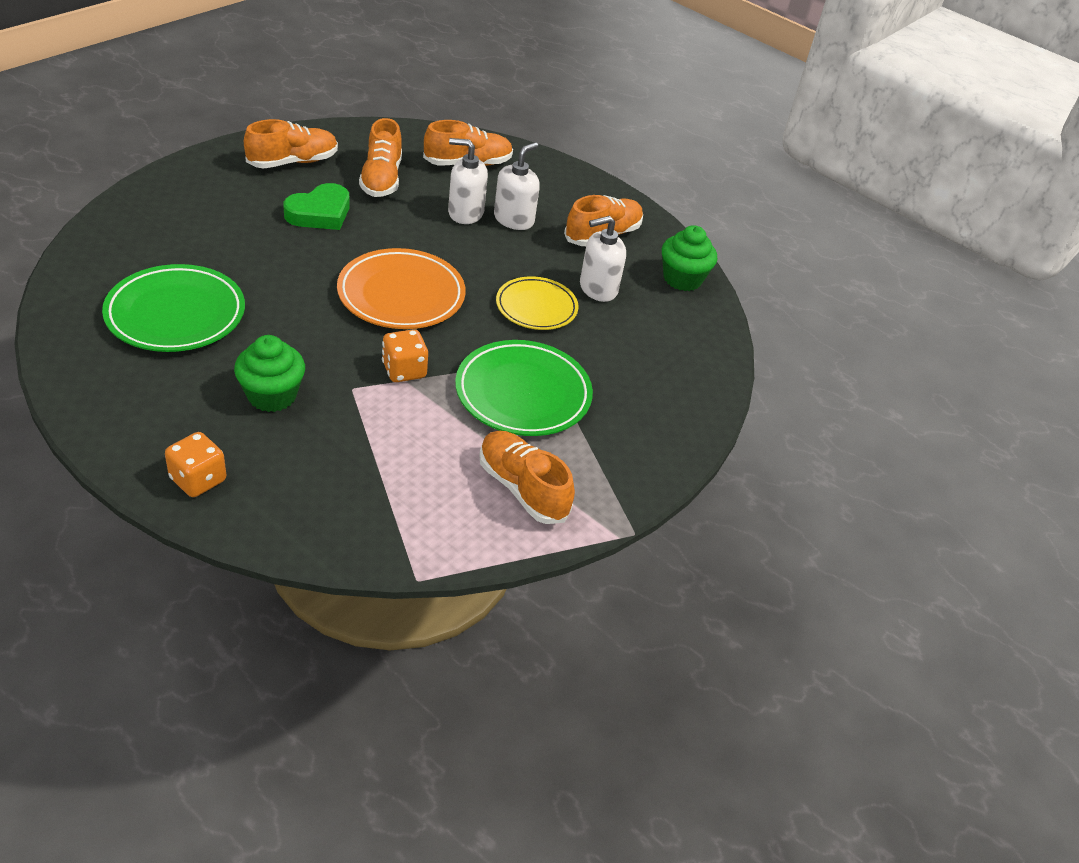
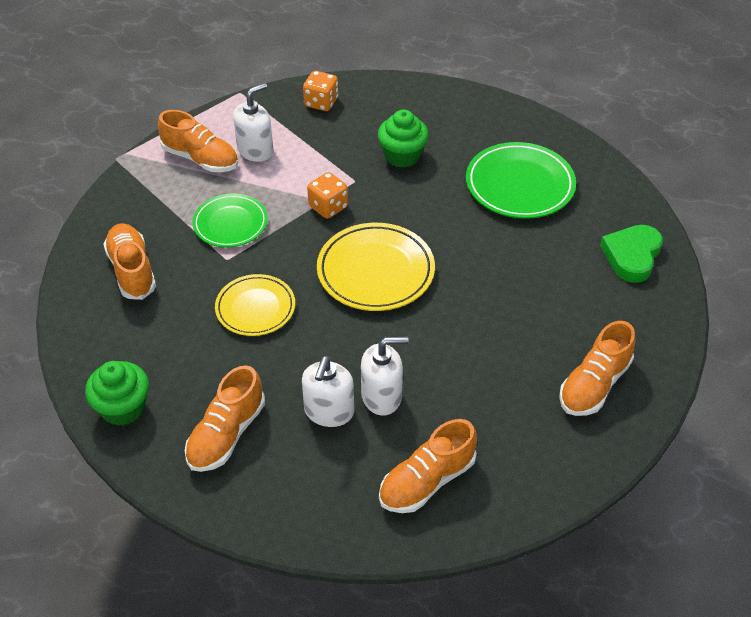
camera: 165 degrees right, 5 degrees up
(198, 480) = (399, 96): orange dice -> orange dice (321, 103)
(320, 213) = (511, 329): green heart -> green heart (632, 256)
(381, 179) = (494, 404): orange shoe -> orange shoe (132, 270)
(401, 295) = (375, 271): orange plate -> yellow plate
(523, 393) = (230, 224): green plate -> green plate, size x0.66
(598, 288) = (207, 355): white soap dispenser -> white soap dispenser (255, 150)

